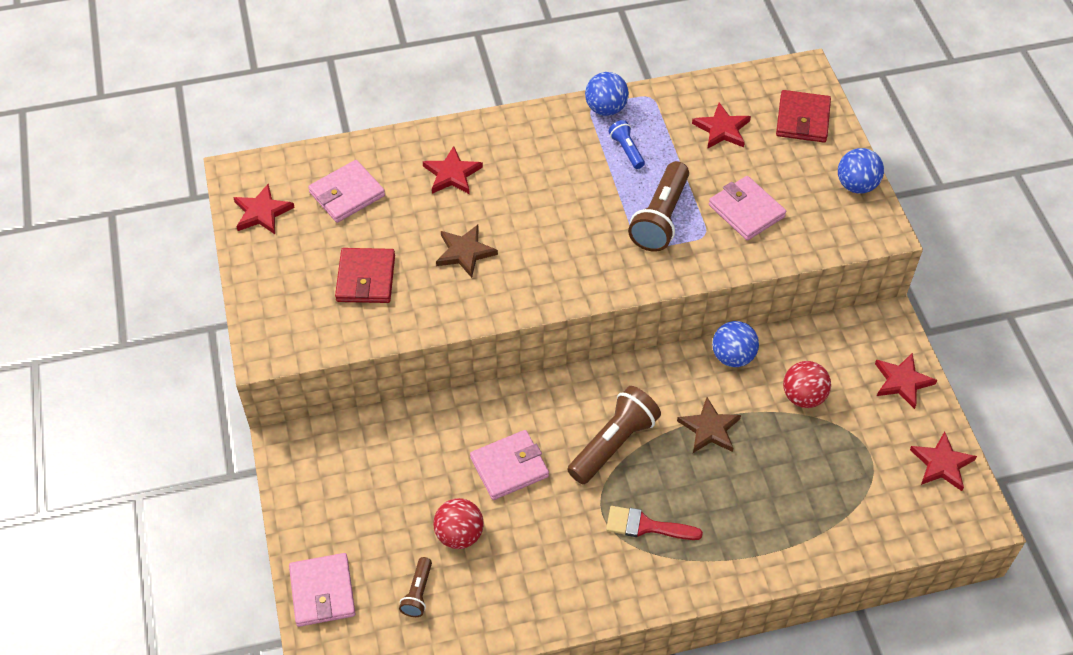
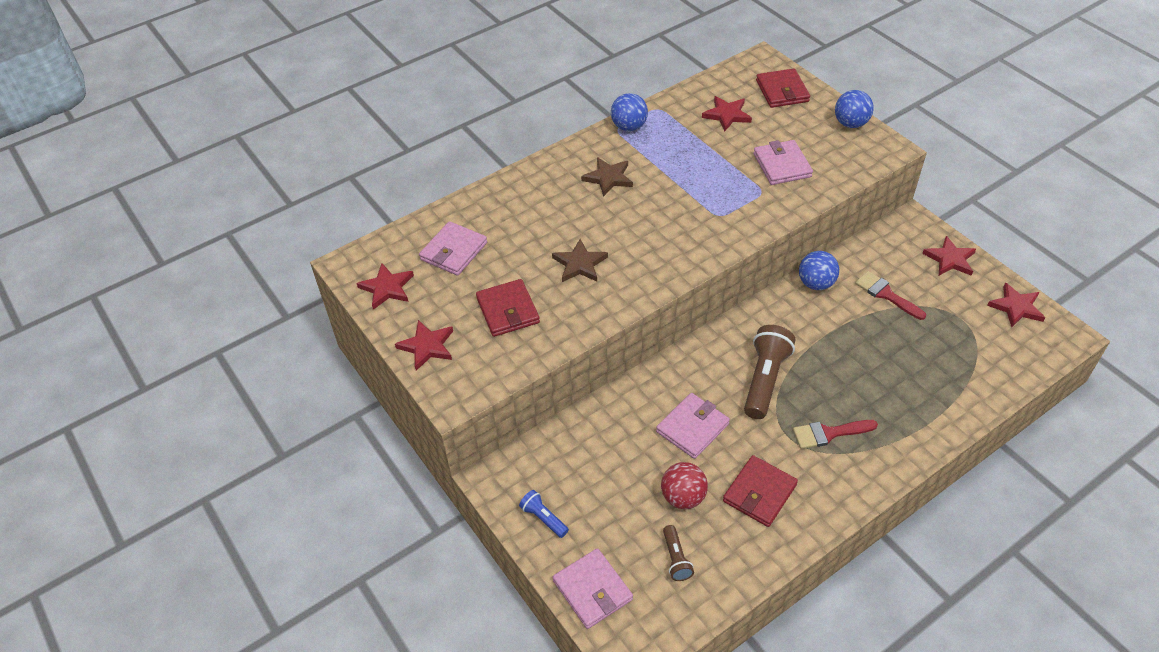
camera: 20 degrees left, 5 degrees down
(452, 174) = (534, 209): red star -> red star (427, 346)
(537, 560) = (759, 493): none -> red wallet
(626, 150) = (663, 150): blue flashlight -> blue flashlight (543, 518)
(660, 218) = (720, 190): brown flashlight -> none
(709, 429) = (831, 342): brown star -> brown star (608, 178)
(746, 211) = (782, 165): pink wallet -> pink wallet turned 45 degrees clockwise
(803, 397) = (886, 294): red ball -> red brush

